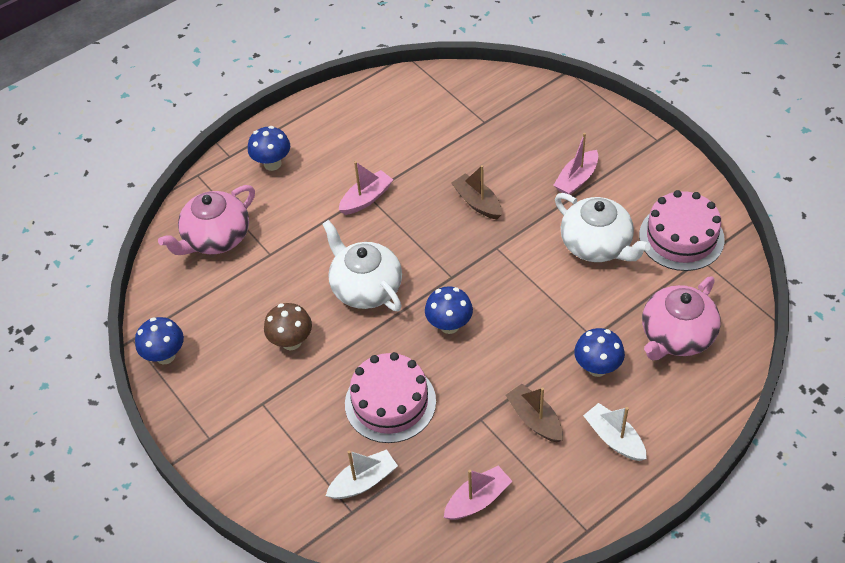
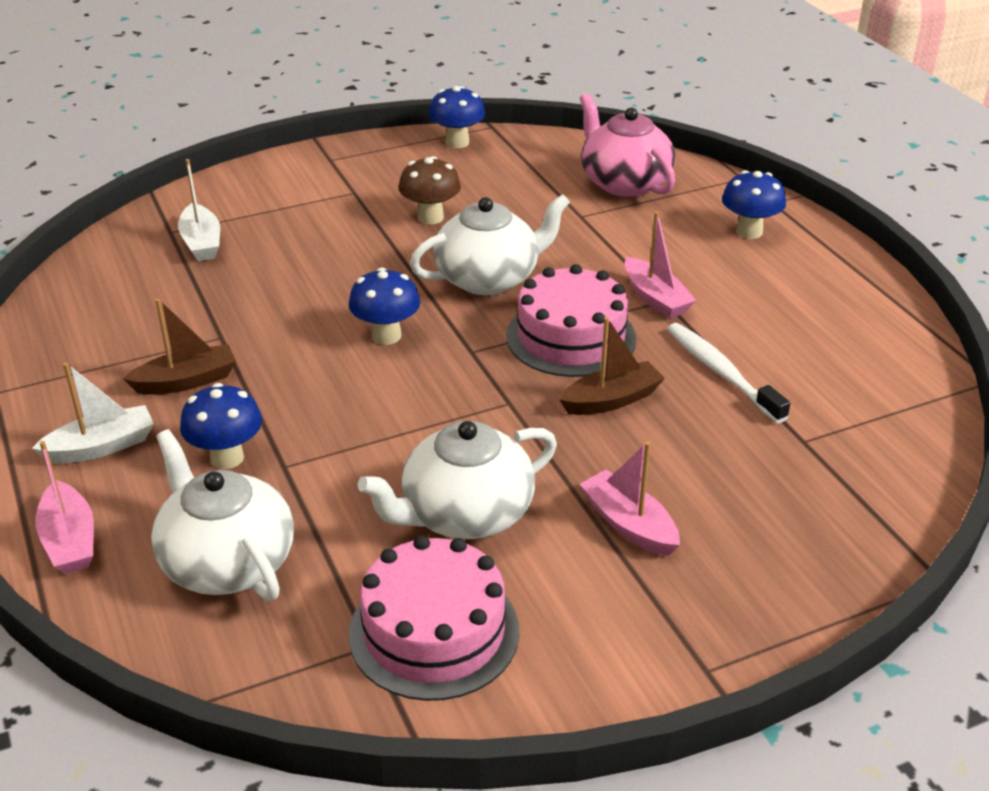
camera: 100 degrees right, 15 degrees down
(390, 402) = (295, 273): pink cake -> pink cake (571, 337)
(435, 159) = (721, 372): none -> white toothbrush
(477, 500) = (111, 316): pink boat -> pink boat (70, 540)
(676, 336) = (227, 562): pink teapot -> white teapot

